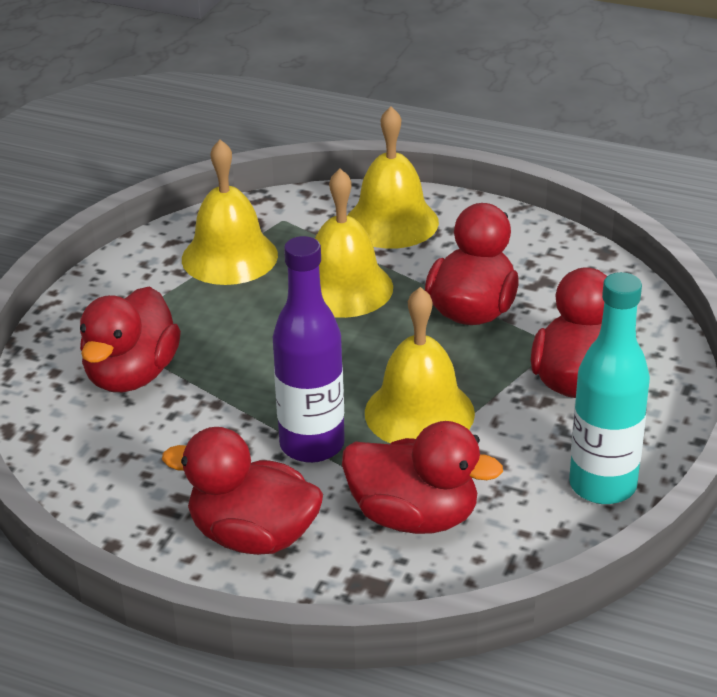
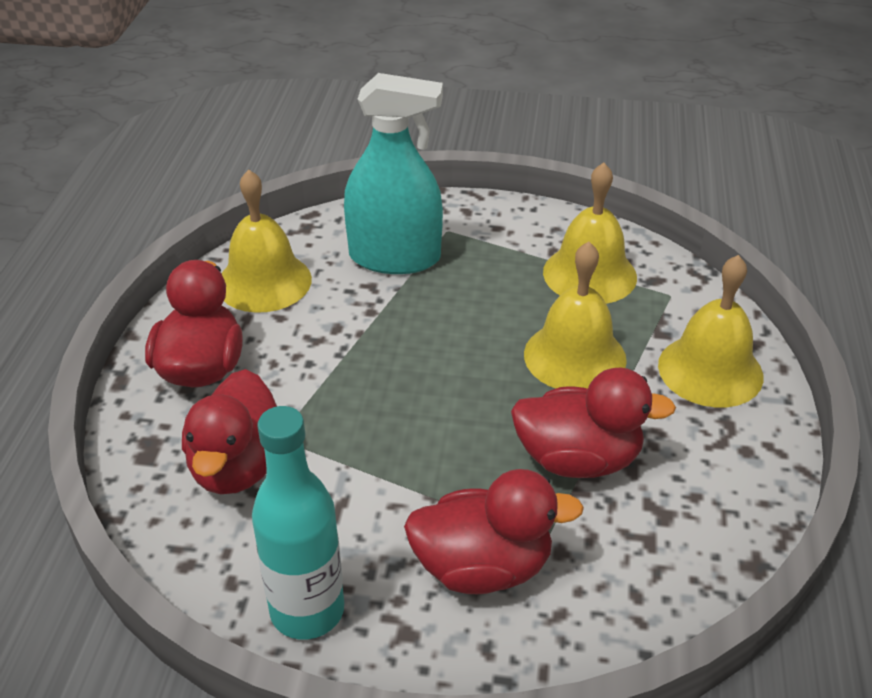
camera: 75 degrees right, 5 degrees up
(131, 375) = (394, 257): red duck -> turquoise spray bottle
(312, 445) = (327, 380): purple bottle -> none
(419, 412) = (392, 445): yellow bell -> yellow bell (264, 281)

